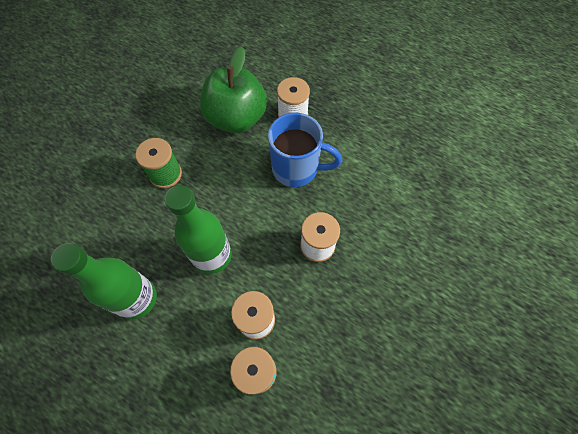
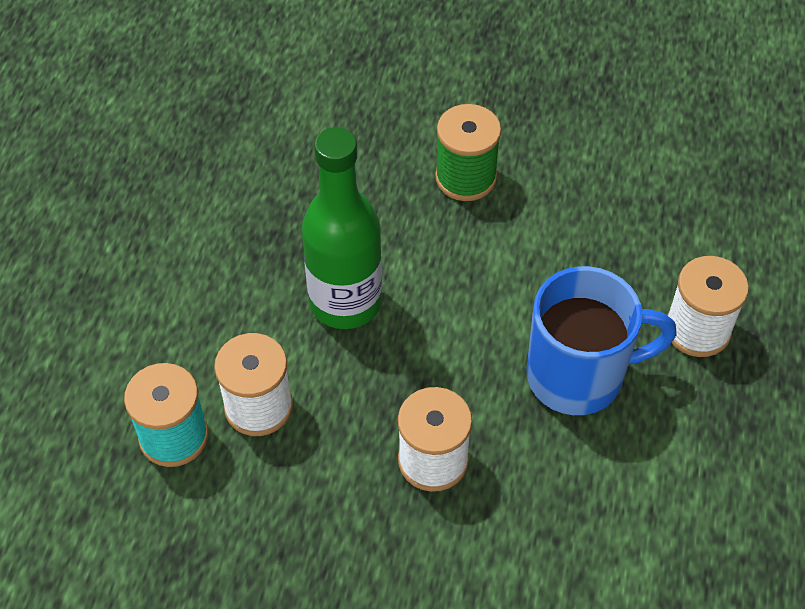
camera: 70 degrees right, 10 degrees down
(137, 298) = (234, 228): green bottle -> none
(236, 118) = (637, 238): green apple -> none
(297, 168) = (578, 375): blue mug -> blue mug turned 90 degrees counterclockwise

